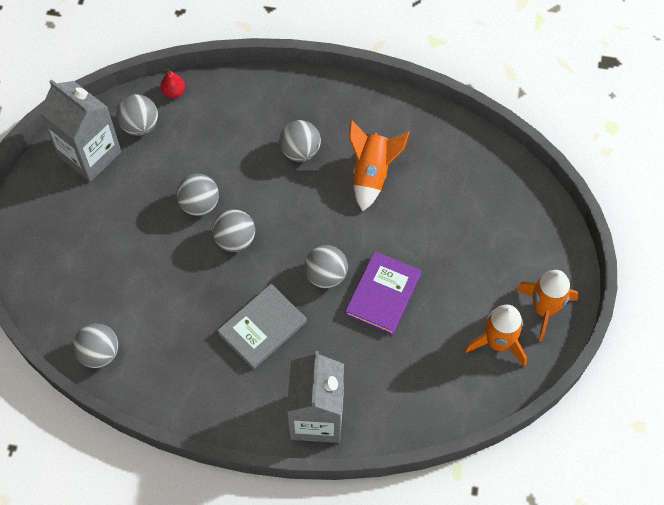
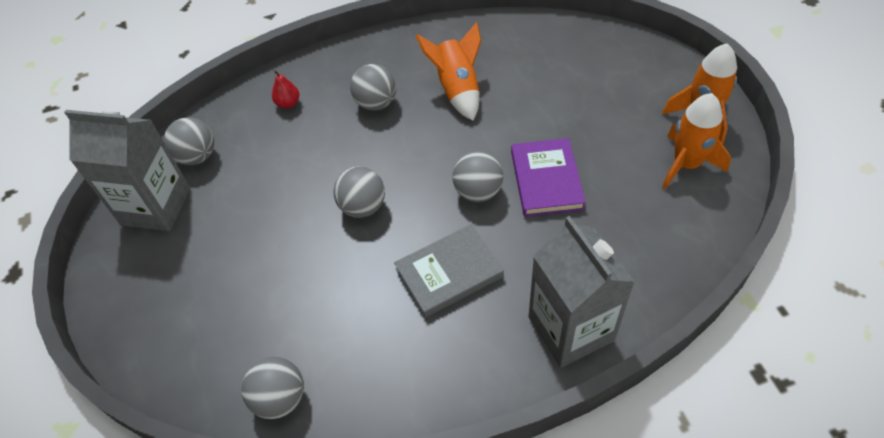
camera: 25 degrees left, 10 degrees down
(174, 91) = (216, 113): red pear -> red pear (288, 103)
(199, 204) = (304, 194): grey ball -> none
(262, 328) = (449, 272): grey book -> grey book turned 45 degrees clockwise

